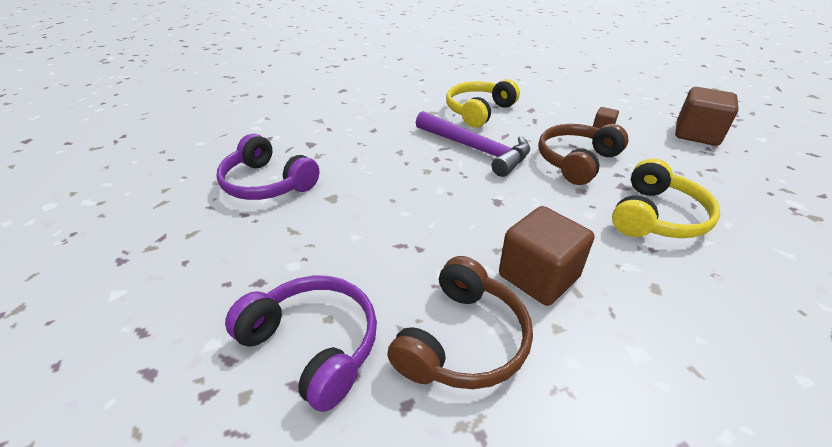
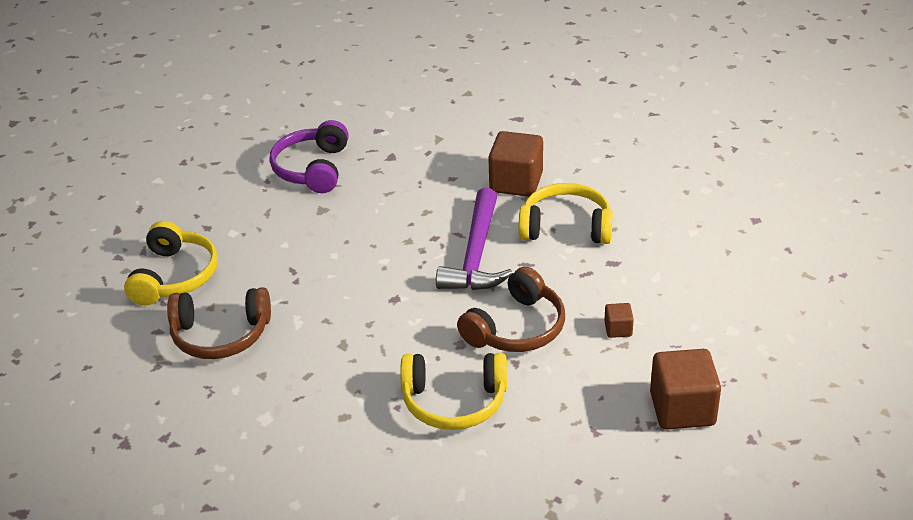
camera: 60 degrees right, 0 degrees up
(313, 345) = (174, 276): purple headphones -> yellow headphones
(538, 276) = (310, 351): brown cube -> brown cube (516, 182)
(577, 161) = (516, 328): brown headphones -> brown headphones turned 120 degrees clockwise

